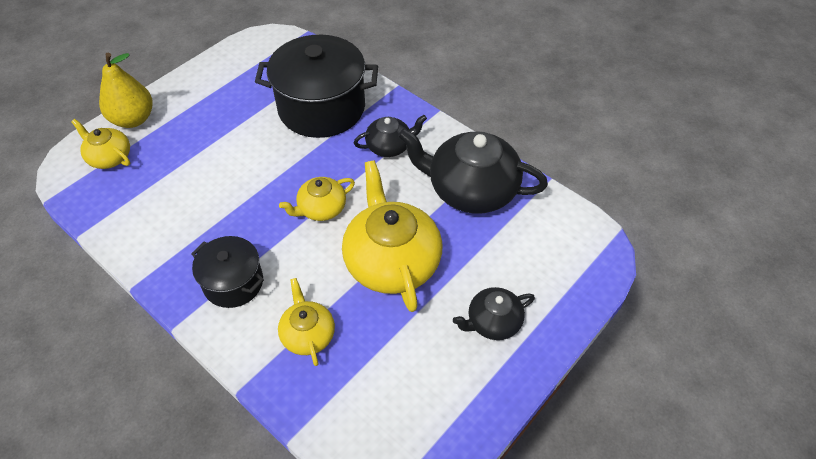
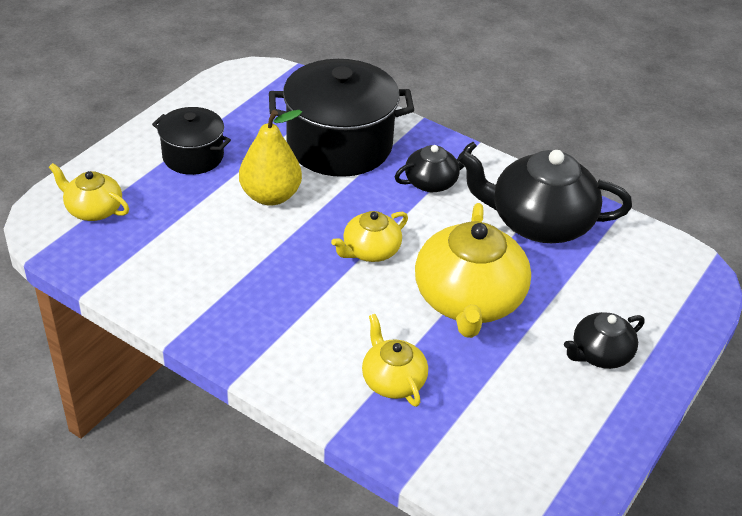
camera: 10 degrees left, 10 degrees down
(133, 119) = (110, 167): yellow pear -> yellow pear (270, 196)
(233, 283) = (288, 333): black pot -> black pot (193, 156)
(391, 261) = (468, 300): yellow teapot -> yellow teapot turned 150 degrees counterclockwise

